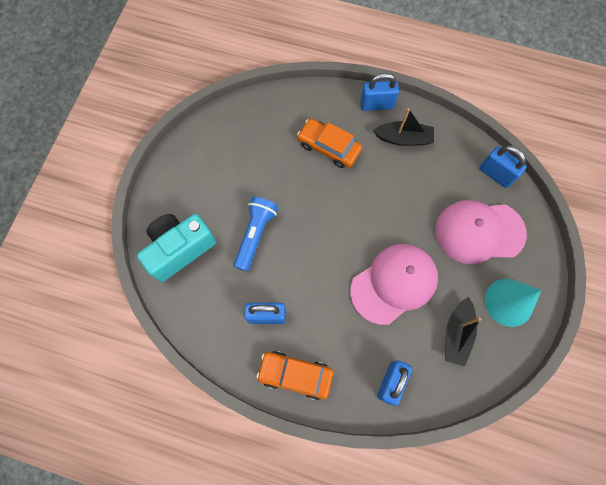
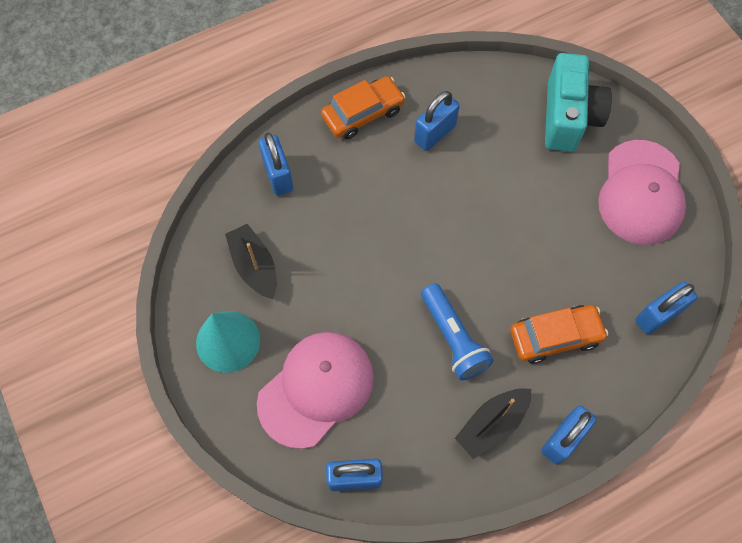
camera: 135 degrees right, 5 degrees down
(255, 235) = (521, 187): blue flashlight -> blue flashlight (453, 338)
(268, 112) = (658, 315): none -> blue padlock
(394, 283) = (353, 259): pink cap -> pink cap (641, 193)

